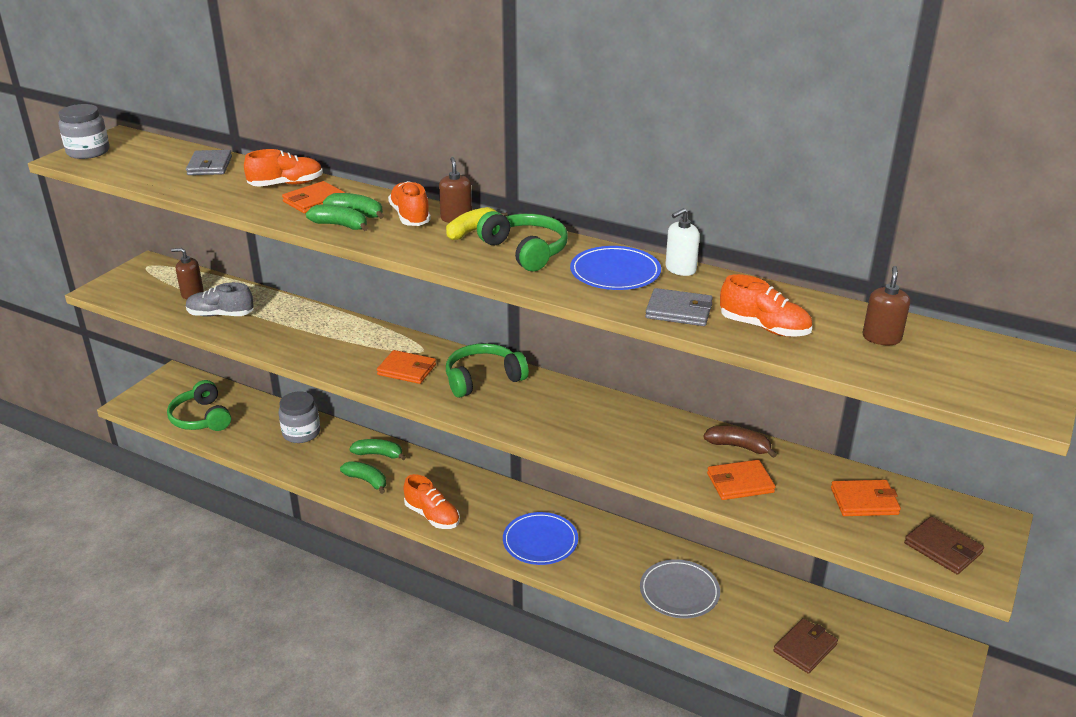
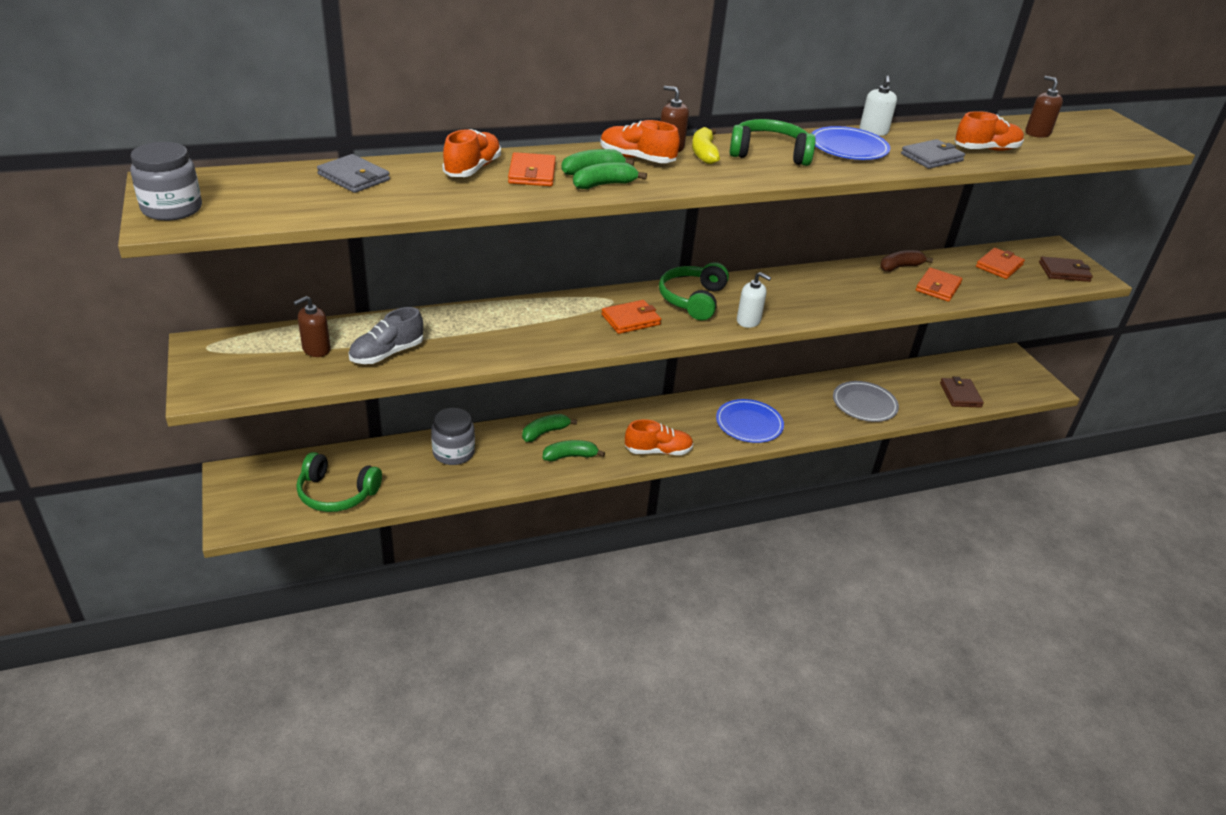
camera: 50 degrees left, 5 degrees up
(493, 416) = (748, 321): none -> white soap dispenser

